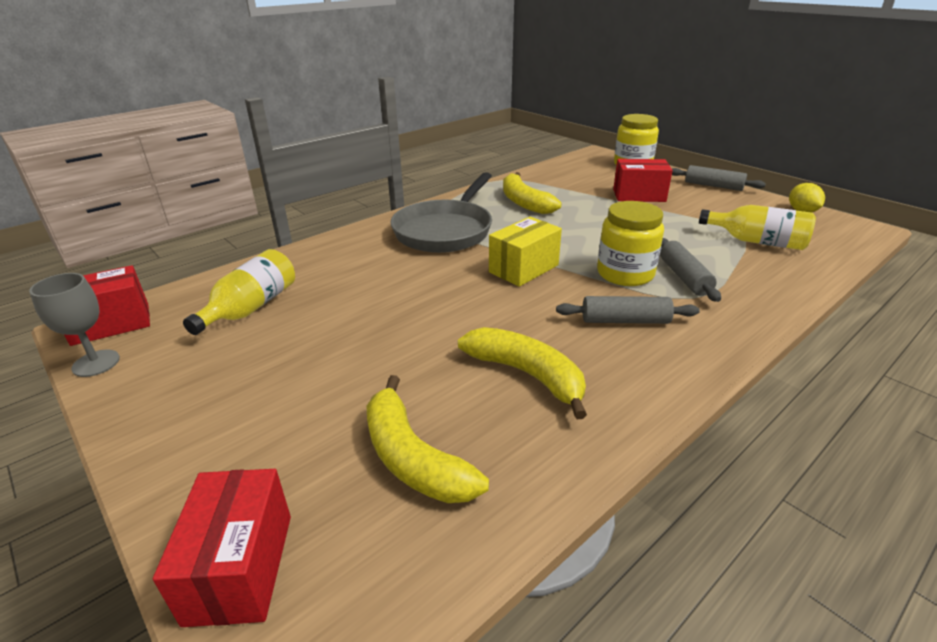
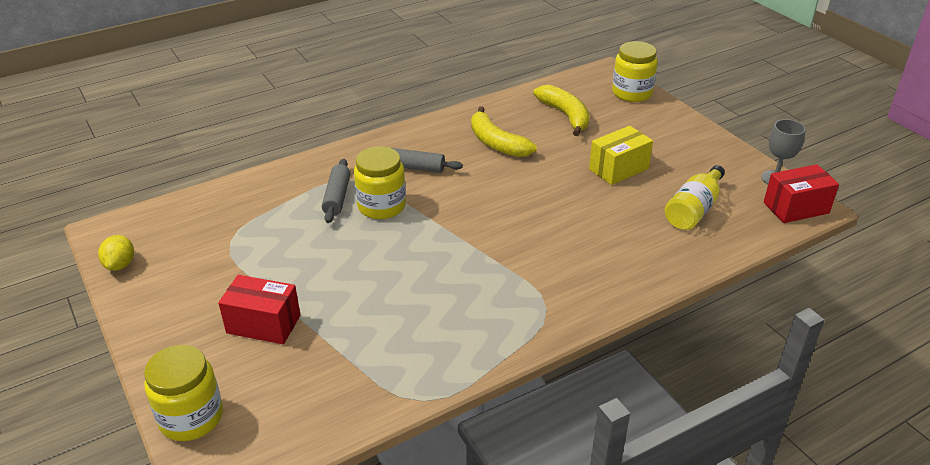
camera: 170 degrees left, 5 degrees up
(240, 567) = (632, 93): red box -> yellow jar
(445, 231) = (527, 286): grey pan -> none
(523, 269) = (464, 222): yellow box -> yellow box (618, 169)
(524, 202) = (417, 330): yellow banana -> none
(713, 186) = (147, 332): grey rolling pin -> none
(757, 241) = (228, 227): yellow bottle -> none

